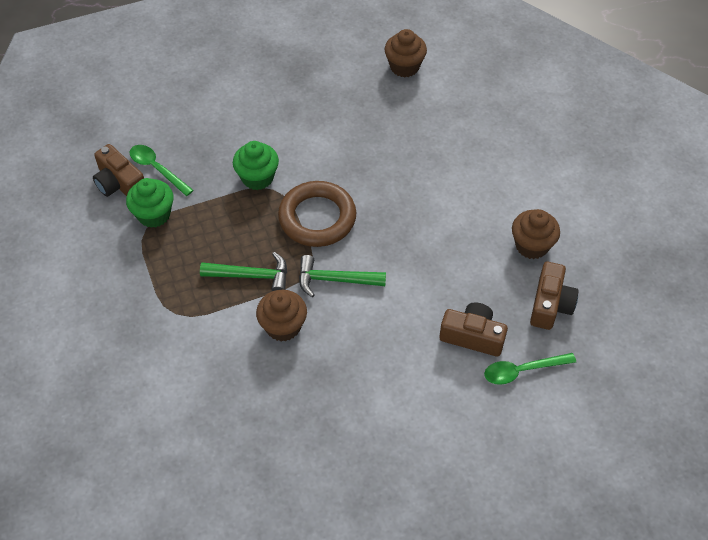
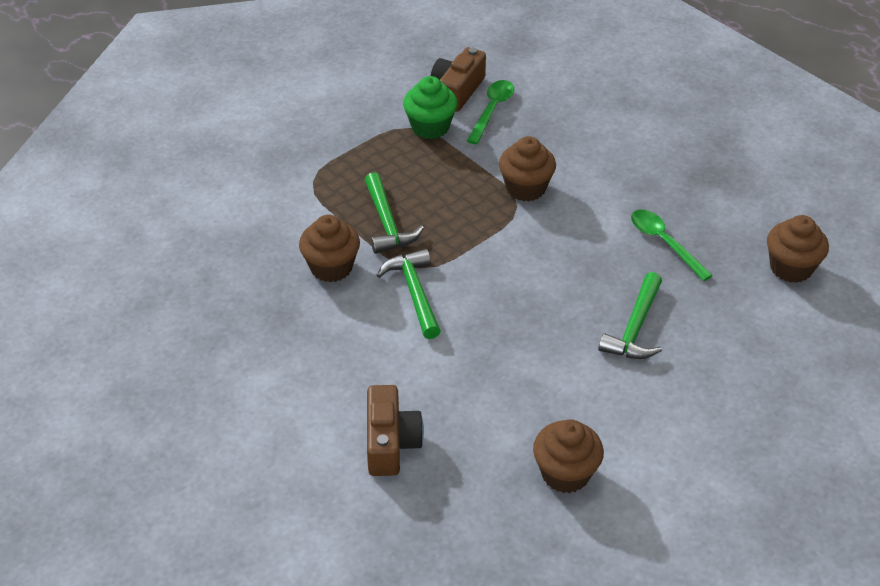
camera: 70 degrees right, 10 degrees down
(257, 178) = (525, 188): green cupcake -> brown cupcake
(317, 218) = (496, 253): brown ring -> none
(423, 165) = (635, 328): none -> green hammer
(522, 370) = (359, 507): green spoon -> green spoon (664, 243)
(550, 304) = (477, 515): brown camera -> none

